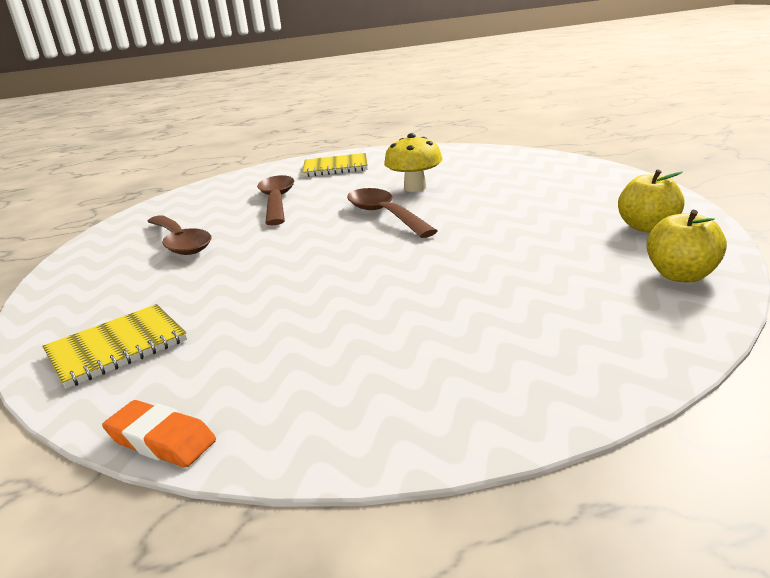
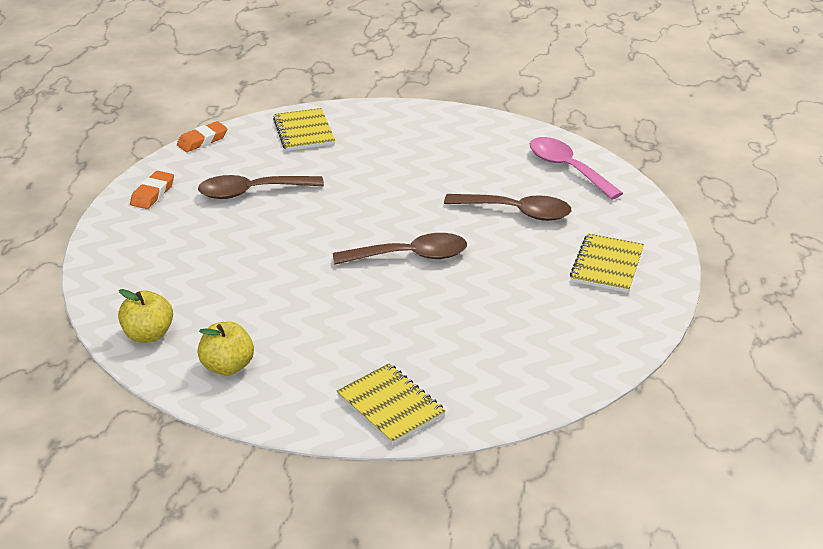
camera: 110 degrees right, 10 degrees up
(180, 243) = (456, 158): brown spoon -> brown spoon (252, 192)
(188, 202) = (567, 168): none -> pink spoon
(387, 413) = (152, 194): none -> orange eraser
(415, 188) = (469, 292): yellow mushroom -> none
(582, 174) = (390, 406): none -> yellow notebook

